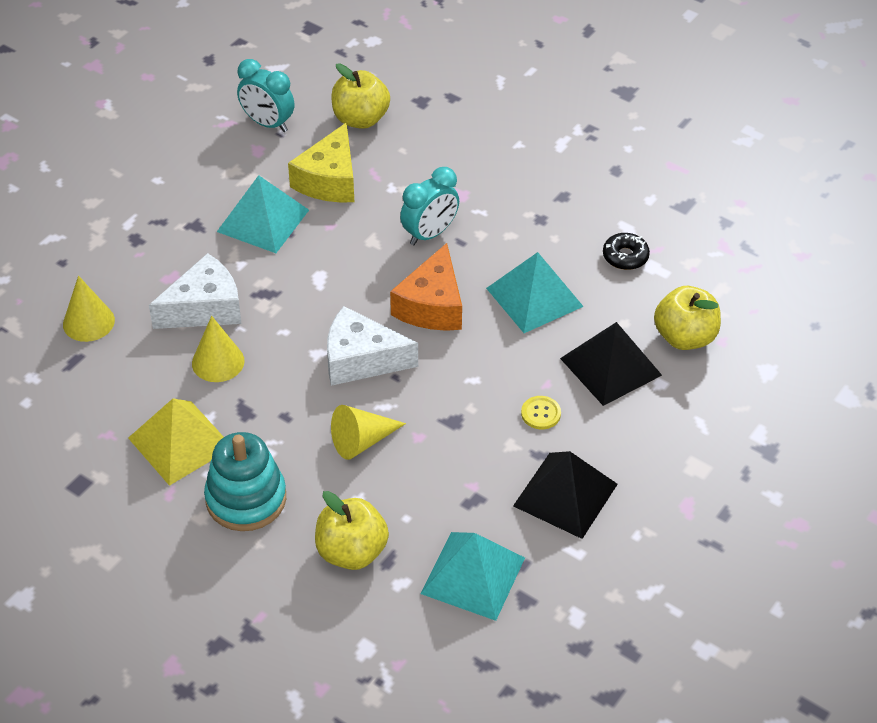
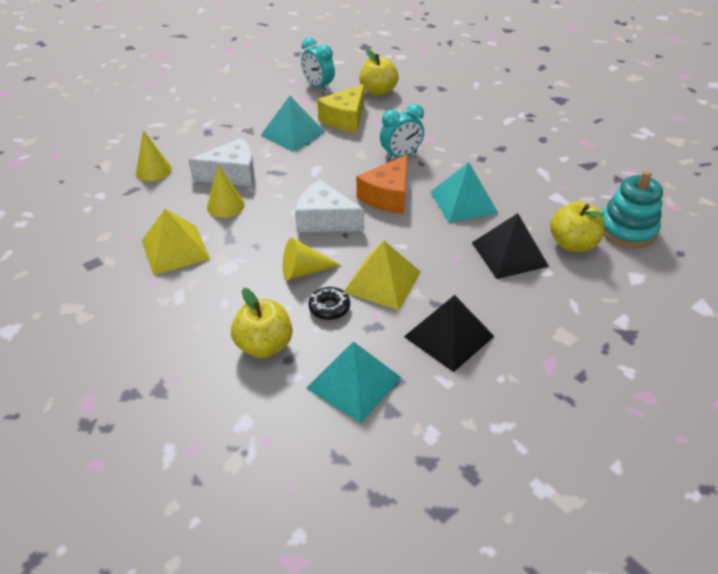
camera: 15 degrees right, 5 degrees down
(246, 499) = (203, 294): turquoise stacking toy -> turquoise stacking toy (627, 230)
(465, 437) = (382, 281): none -> yellow pyramid
(541, 413) = (446, 276): yellow button -> none
(625, 256) = (537, 188): black donut -> black donut (329, 308)

